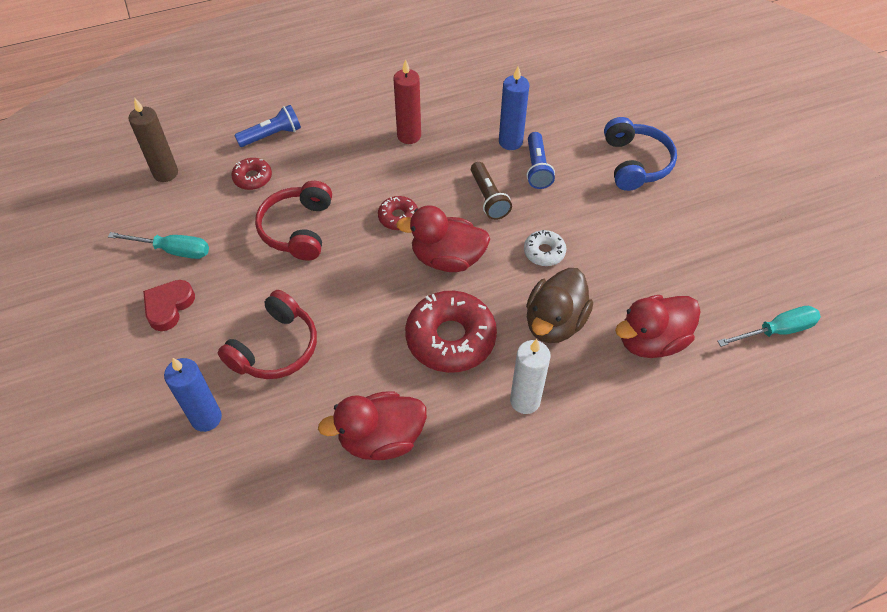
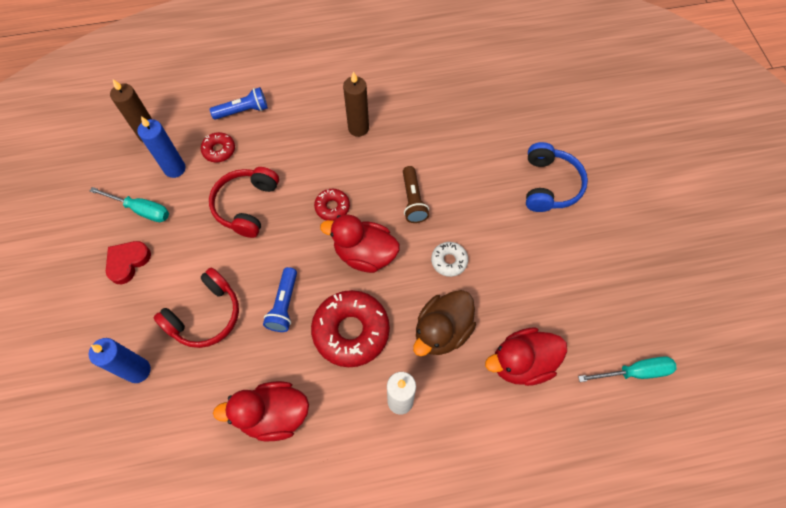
camera: 10 degrees right, 10 degrees up
(409, 136) = (358, 128): red candle -> brown candle
(510, 142) = (444, 147): blue candle -> blue candle (175, 169)
(537, 168) = (462, 177): blue flashlight -> blue flashlight (284, 305)

